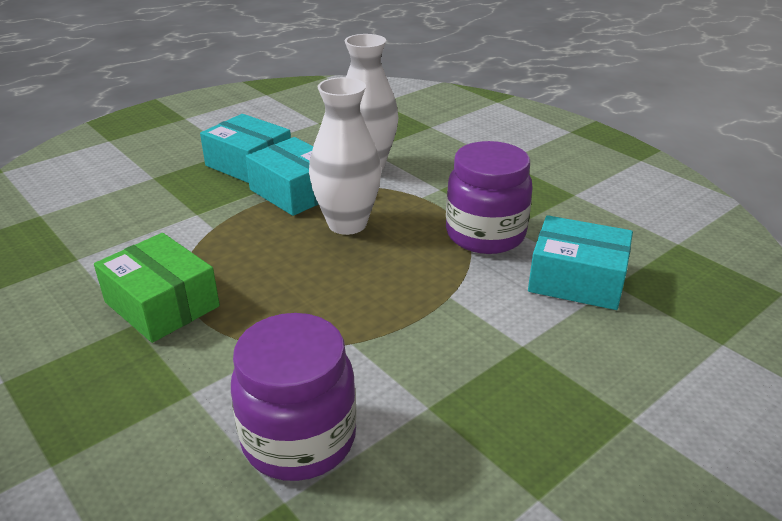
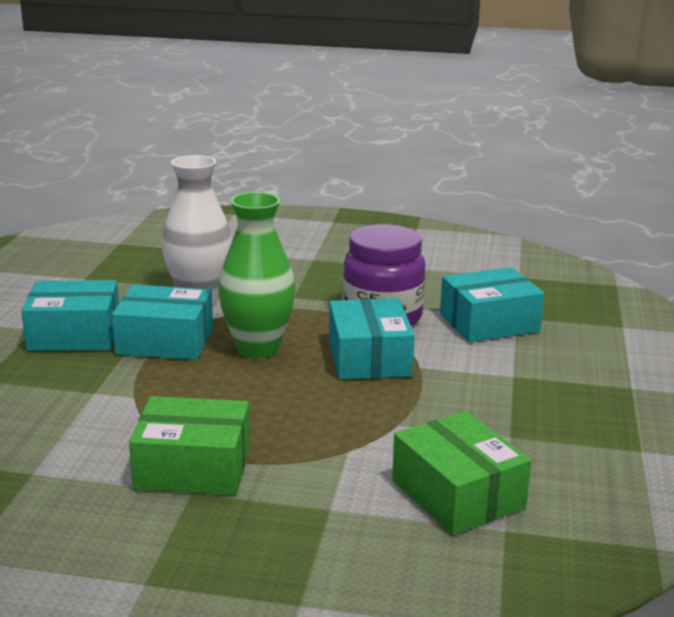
camera: 40 degrees left, 10 degrees down
(299, 439) = (458, 494): purple jar -> green box
(347, 224) = (257, 348): white vase -> green vase
(419, 269) = (369, 358): none -> turquoise box

